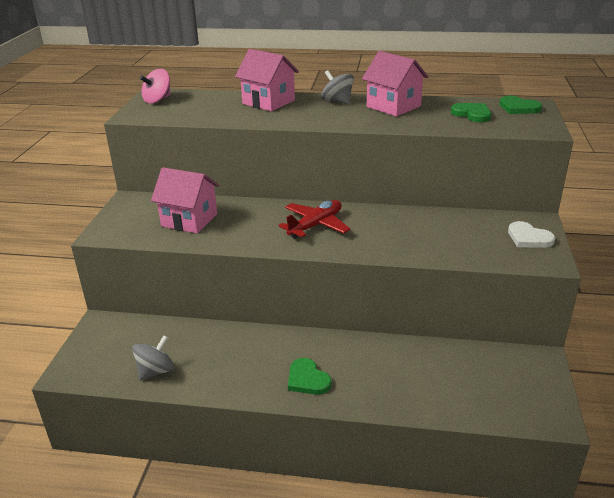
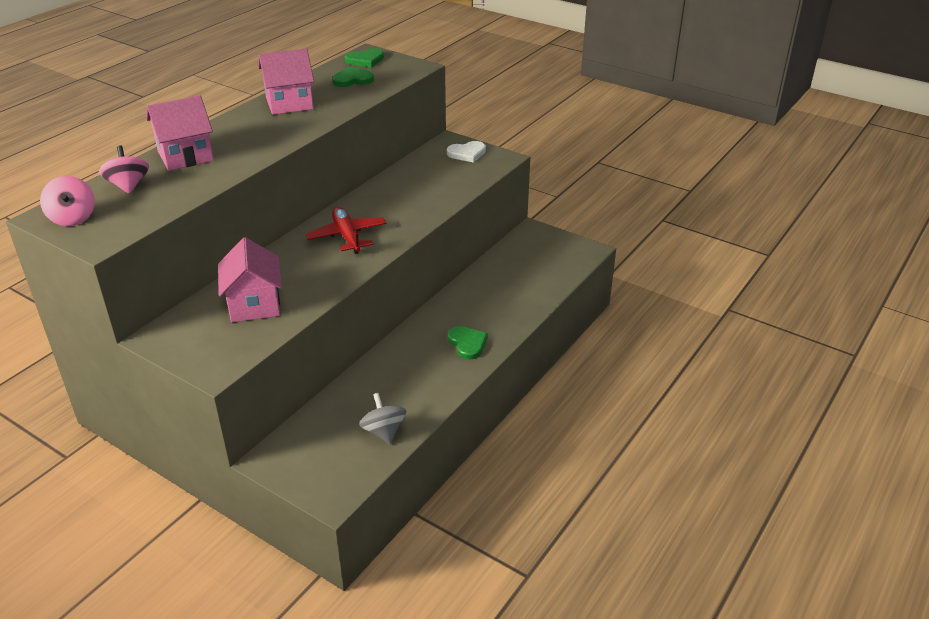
camera: 65 degrees left, 5 degrees up
(189, 220) = (254, 305): pink house -> pink house turned 60 degrees counterclockwise
(211, 100) = (128, 186): none -> pink spinning top
(307, 379) = (467, 344): green heart -> green heart turned 105 degrees counterclockwise
(337, 102) = (239, 124): grey spinning top -> none

